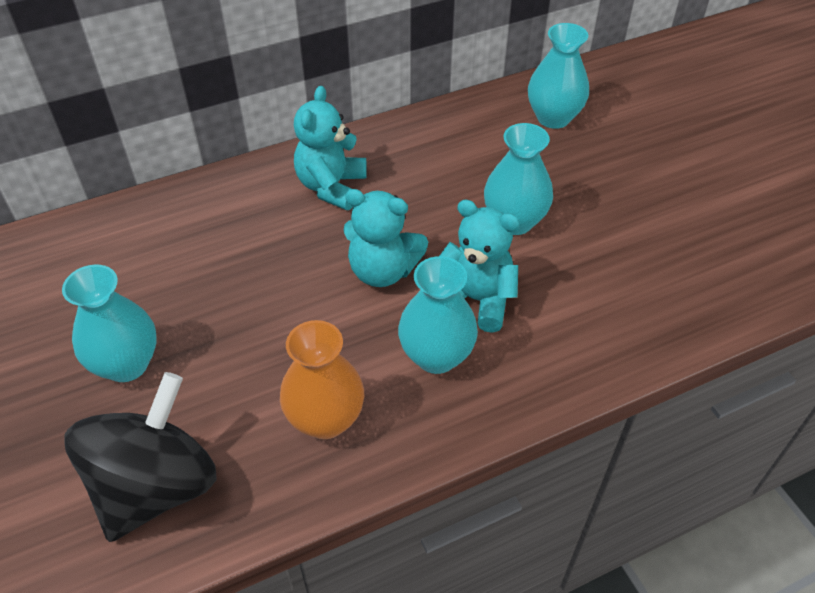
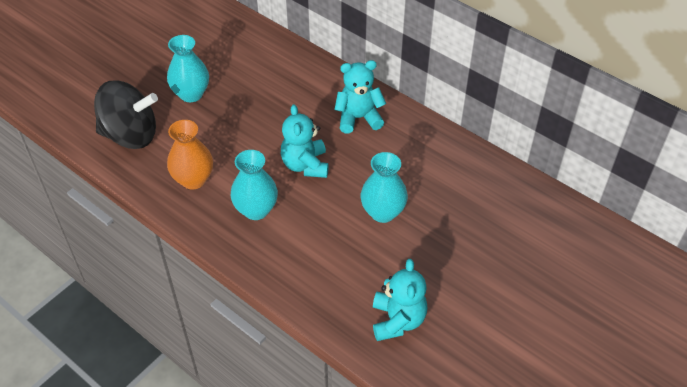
camera: 65 degrees right, 0 degrees up
(475, 300) = (306, 214): turquoise teddy bear -> turquoise teddy bear (397, 320)
(553, 118) = (500, 203): turquoise vase -> none

